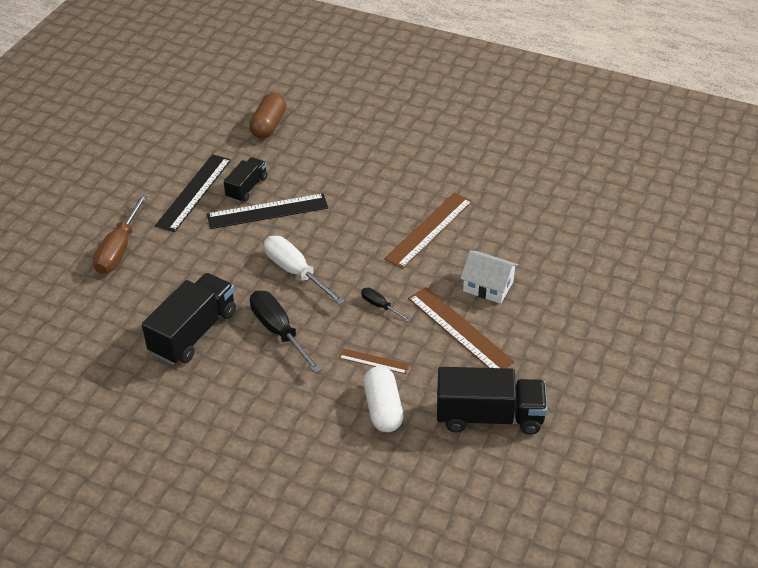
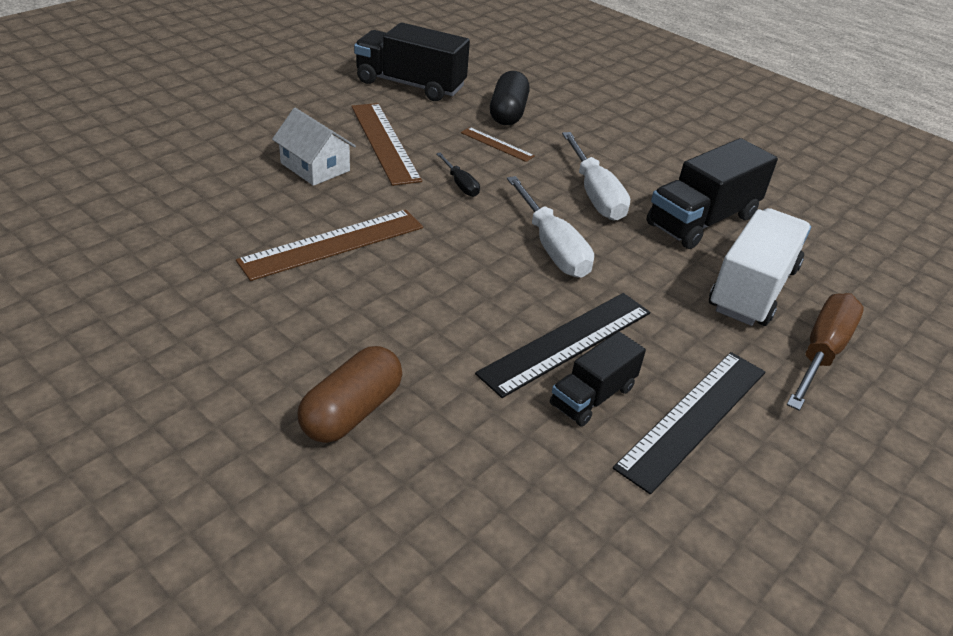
camera: 165 degrees left, 5 degrees down
(158, 281) = (752, 289): none -> white truck
(267, 211) = (567, 342): black ruler -> black ruler turned 45 degrees counterclockwise
(268, 125) = (506, 539): brown capsule -> brown capsule (352, 411)
(278, 330) = (595, 195): black screwdriver -> white screwdriver
(383, 409) = (508, 113): white capsule -> black capsule

